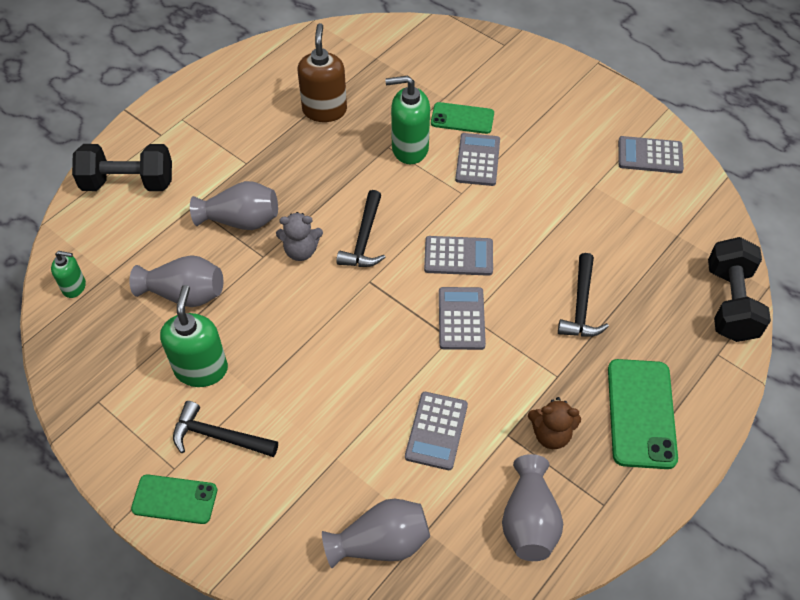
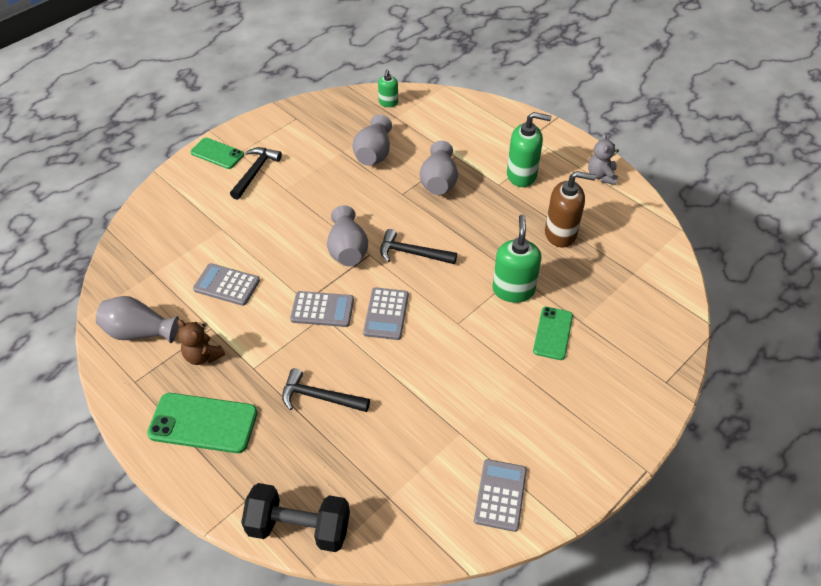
camera: 95 degrees right, 5 degrees down
(128, 183) = (480, 122): black dumbbell -> none
(175, 499) = (217, 153): green phone -> green phone turned 75 degrees counterclockwise
(201, 369) = (309, 163): green soap dispenser -> green soap dispenser (522, 175)
(301, 251) = (404, 215): grey teddy bear -> grey teddy bear (601, 176)
(381, 542) = (153, 249): grey vase -> grey vase (347, 250)
(477, 160) = (498, 340): grey calculator -> none
(551, 434) = (203, 356): brown teddy bear -> brown teddy bear turned 60 degrees counterclockwise

